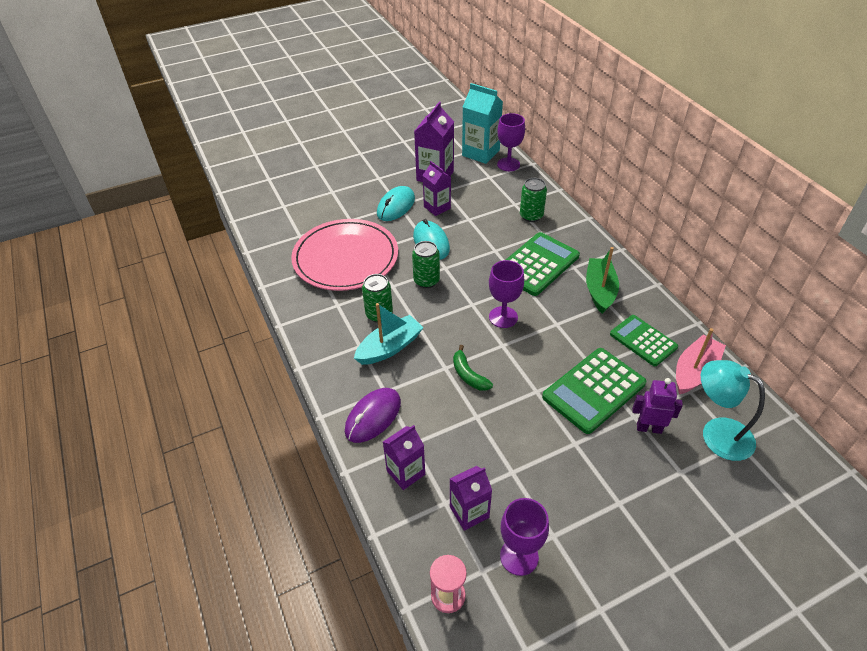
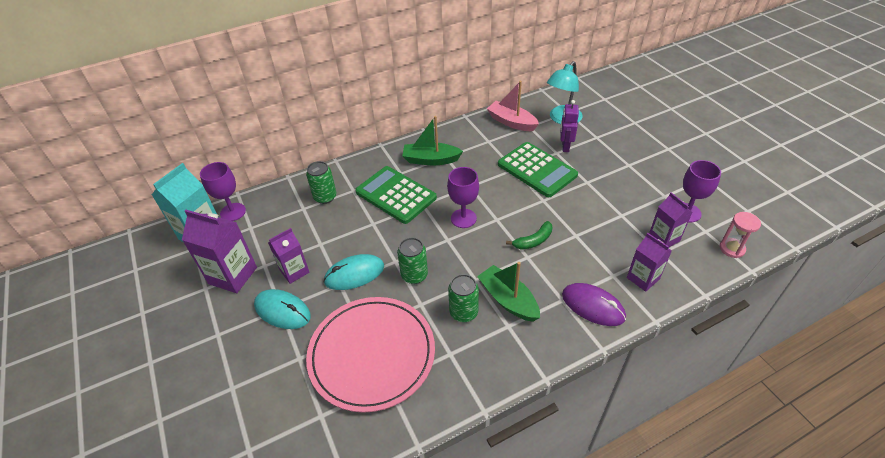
camera: 90 degrees left, 0 degrees up
(390, 347) = (508, 300): turquoise boat -> green boat
(643, 341) = (484, 142): green calculator -> none

